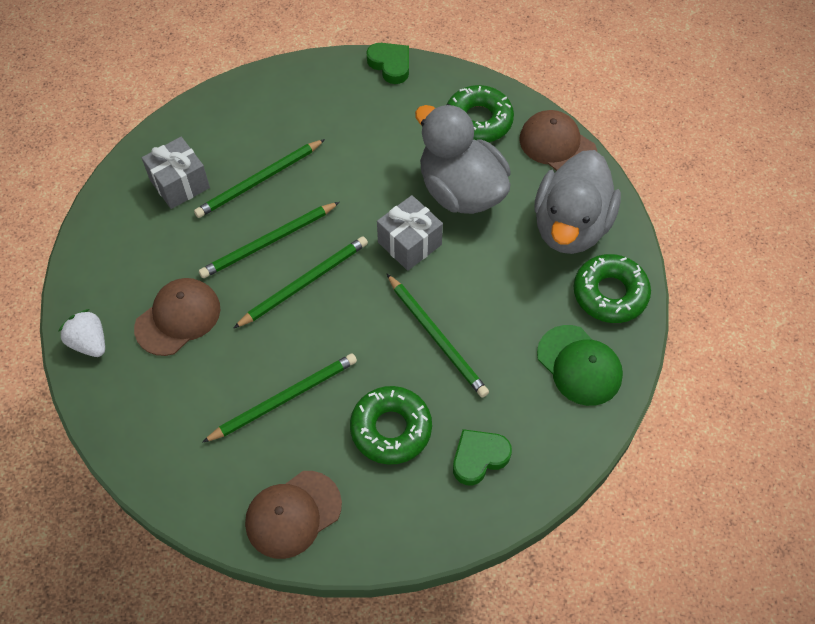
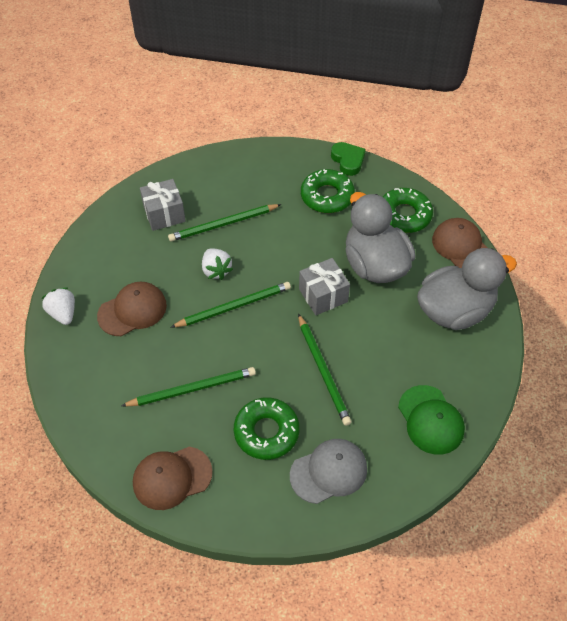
camera: 15 degrees right, 5 degrees down
(268, 242) = (216, 270): green pencil -> white strawberry
(479, 458) = (329, 472): green heart -> grey cap
(570, 226) = (454, 310): grey duck -> grey duck turned 150 degrees counterclockwise
(610, 293) = (472, 370): green donut -> green donut (327, 196)

